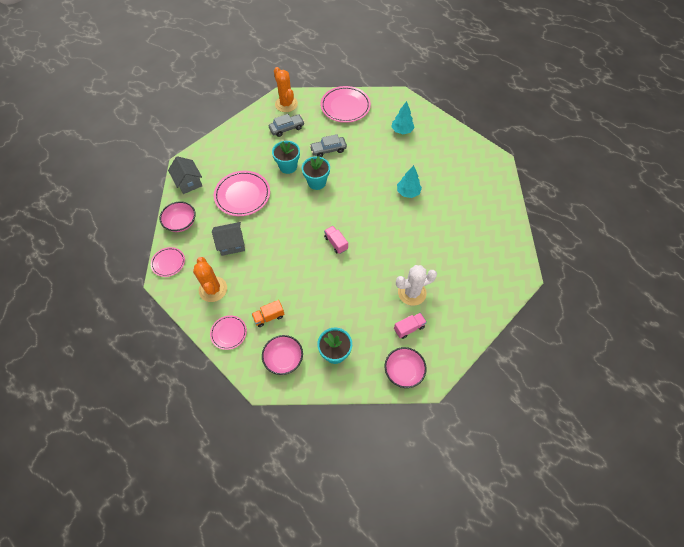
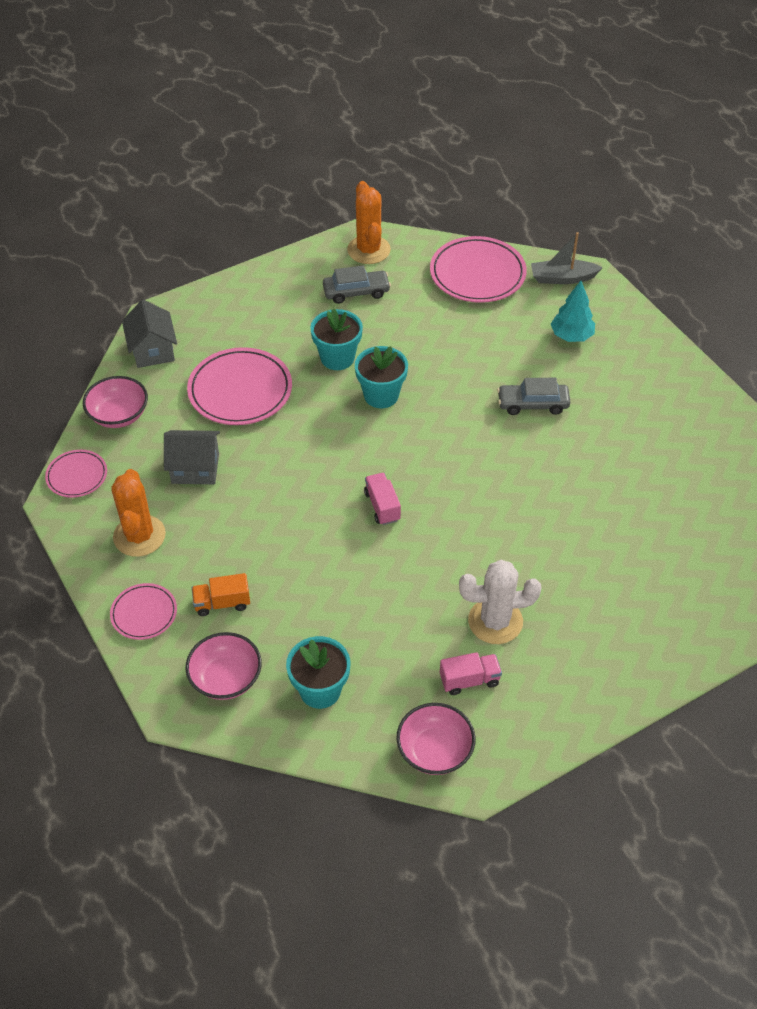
camera: 15 degrees right, 10 degrees down
(328, 150) = (421, 343): grey car -> grey car (532, 404)
(388, 101) = (562, 278): none -> grey boat
(408, 192) = (546, 446): turquoise tree -> none

